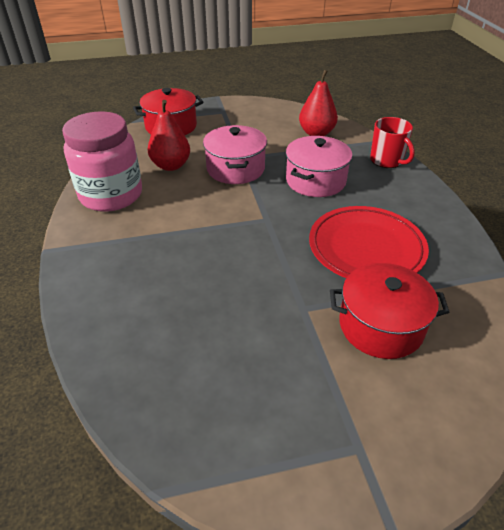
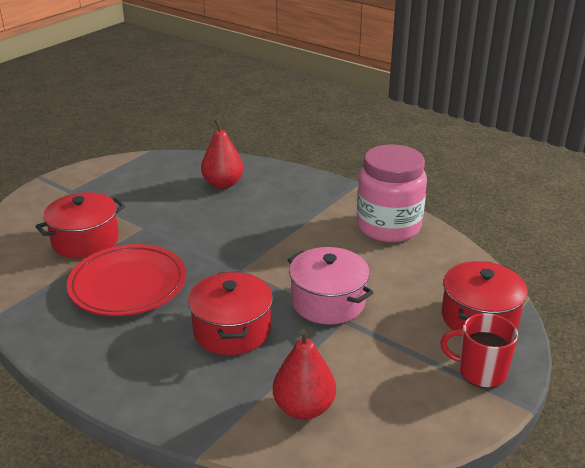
camera: 140 degrees right, 10 degrees down
(171, 166) = (391, 273): red pear -> red pear (223, 184)
(315, 181) = (232, 330): pink pot -> red pot
(387, 161) = (171, 406): red mug -> red mug (480, 371)

